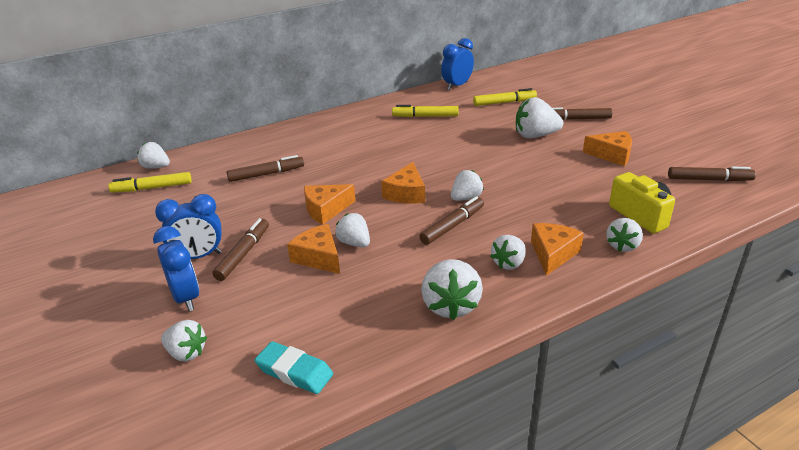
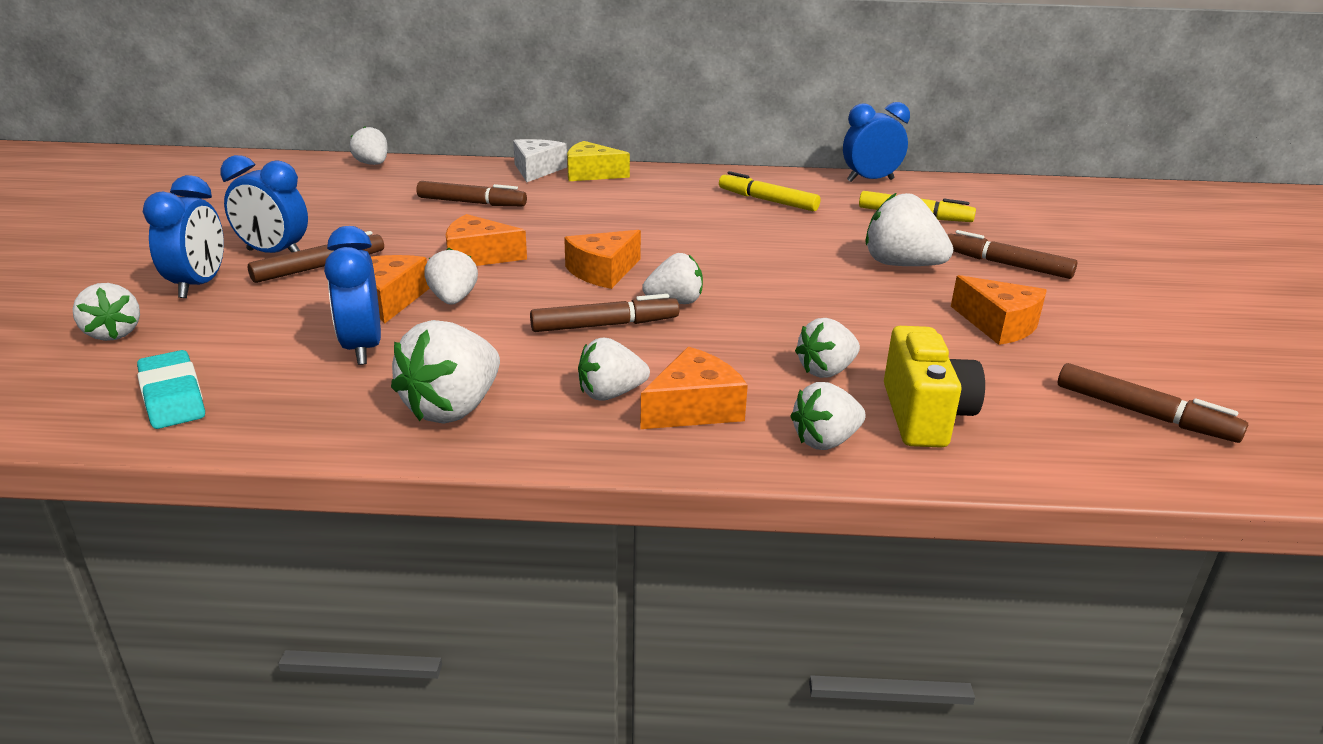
camera: 30 degrees right, 5 degrees down
(152, 188) = (338, 181): yellow marker -> none
(270, 137) = (536, 170): none -> white cheese
(307, 129) = (591, 174): none -> yellow cheese
(352, 294) = (362, 348): none -> blue clock
(578, 209) = (826, 371): none -> white strawberry

